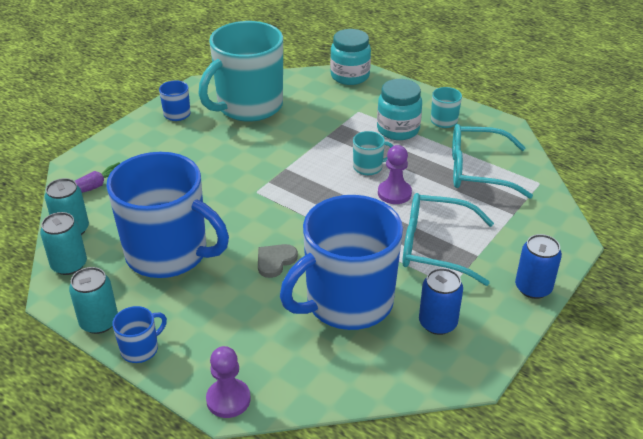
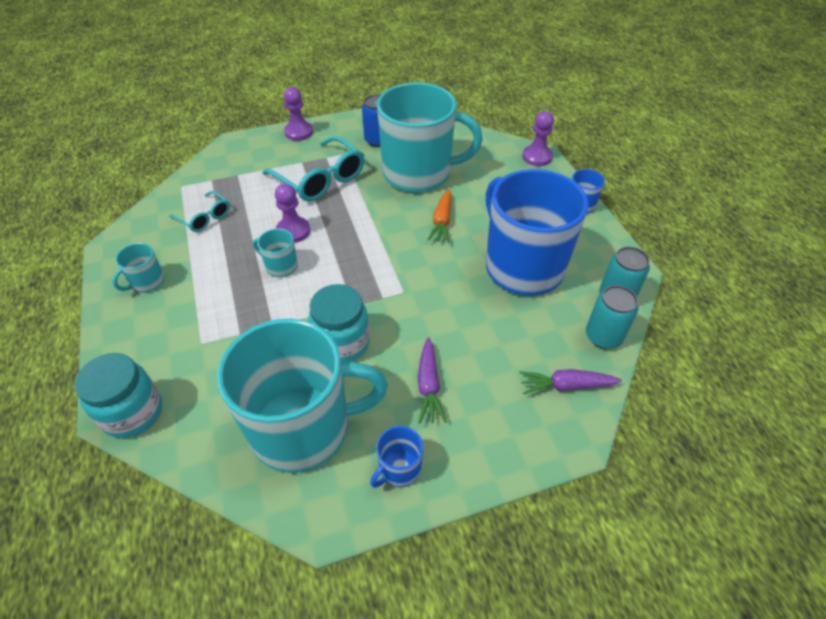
camera: 145 degrees left, 10 degrees up
(99, 322) = (604, 236): turquoise can -> none
(189, 151) = (428, 385): none -> purple carrot
(275, 261) = (442, 221): grey heart -> orange carrot
(347, 302) = (419, 173): blue mug -> turquoise mug
(398, 129) = (200, 295): turquoise jar -> turquoise jar (342, 343)
(477, 171) = (205, 217): turquoise glasses -> turquoise glasses, size x0.55
(533, 288) = (299, 132): blue can -> purple pawn

